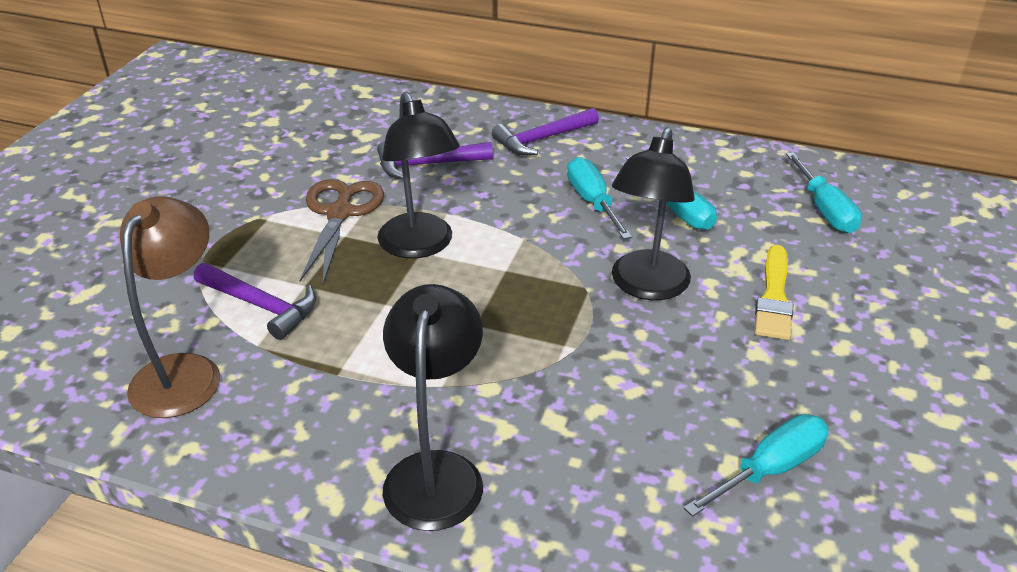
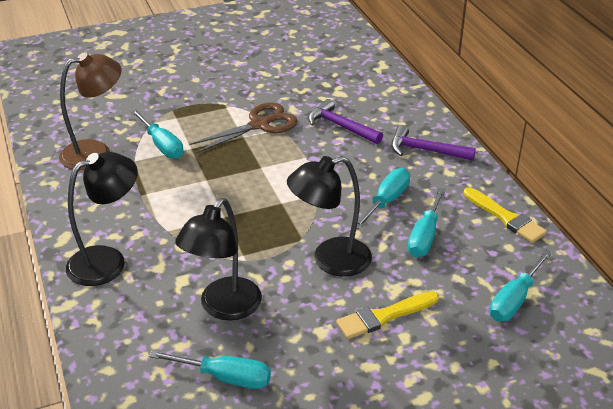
camera: 50 degrees right, 0 degrees up
(261, 305) = (162, 145): purple hammer -> turquoise screwdriver
(420, 246) = (266, 164): black lamp -> black lamp (224, 308)
(701, 152) = (505, 217): none -> yellow brush

